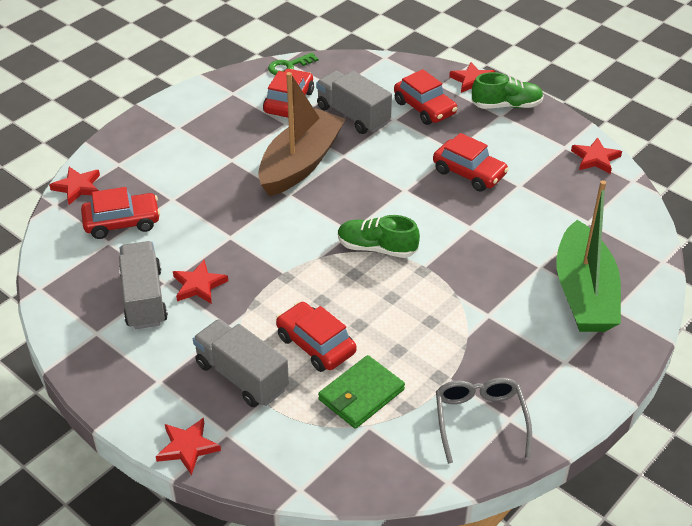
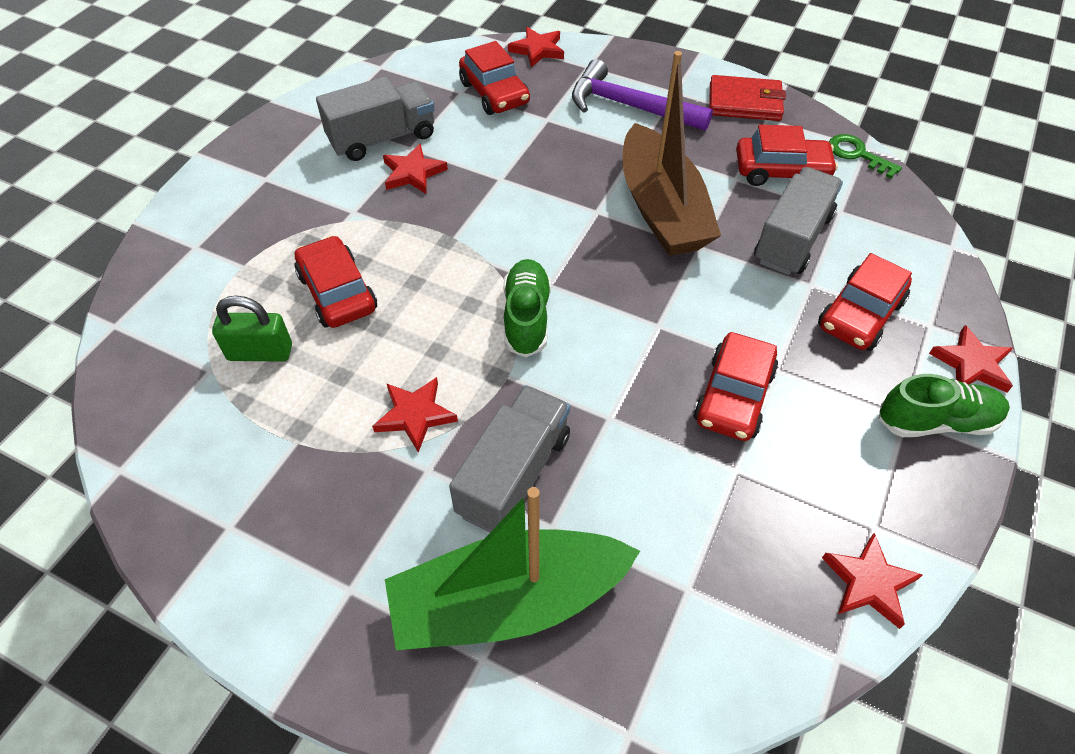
camera: 75 degrees right, 10 degrees up
(182, 153) = (630, 106): none -> purple hammer
(187, 447) = (174, 222): red star -> red star (415, 415)
(209, 98) = (745, 102): none -> red wallet
(242, 376) = (278, 240): grey truck -> grey truck (514, 474)
(300, 164) = (661, 209): brown boat -> brown boat turned 60 degrees clockwise
(316, 344) = (337, 292): red car -> red car turned 60 degrees counterclockwise
(361, 394) = (260, 352): green wallet -> green padlock
(480, 420) = (224, 490): grey glasses -> none
(506, 105) = (936, 421): green shoe -> green shoe turned 75 degrees counterclockwise

